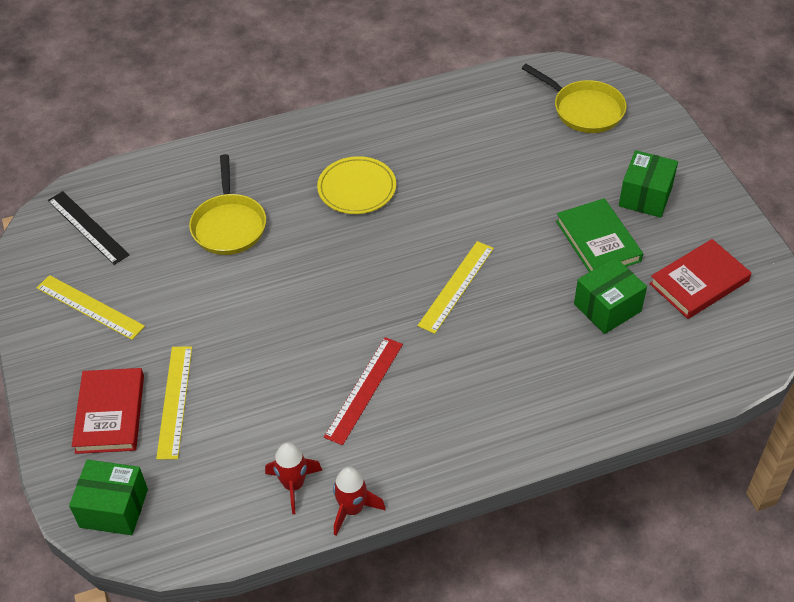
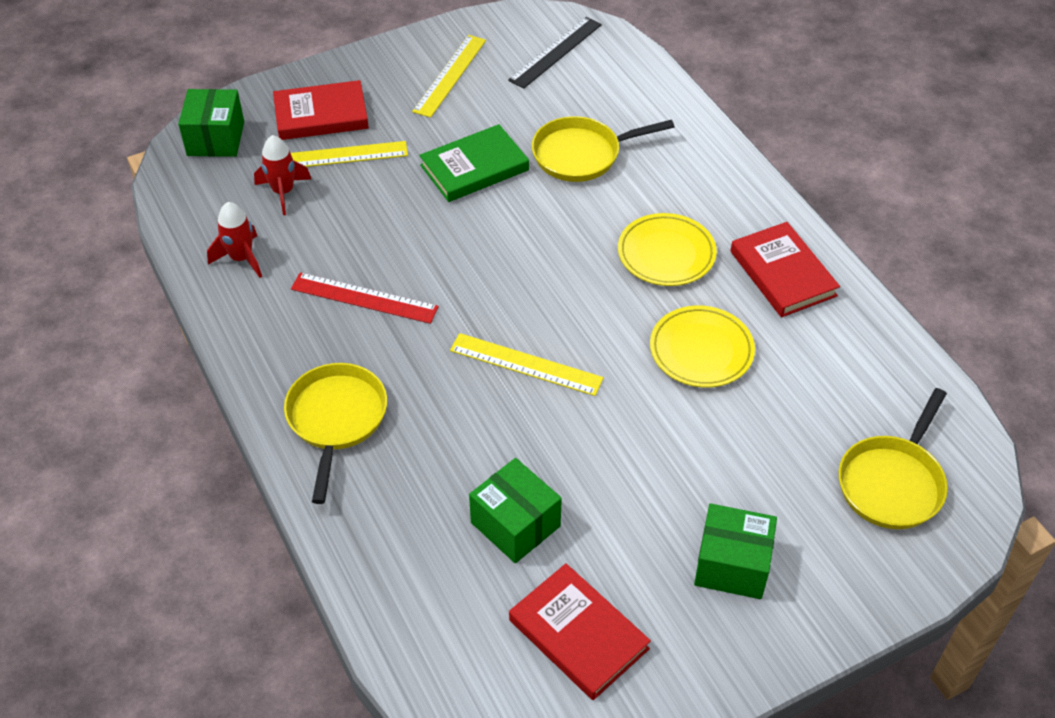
camera: 80 degrees right, 0 degrees up
(352, 509) = (212, 307): red rocket -> red rocket (283, 192)
(392, 128) = (782, 273): none -> red book
(458, 183) = (701, 350): none -> yellow plate
(497, 416) = (336, 420): none -> yellow pan
(598, 241) = (632, 509): green book -> green book (474, 168)

